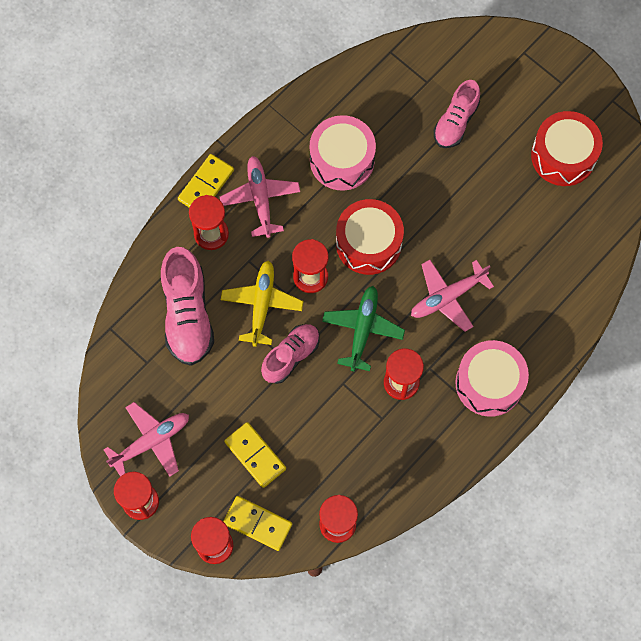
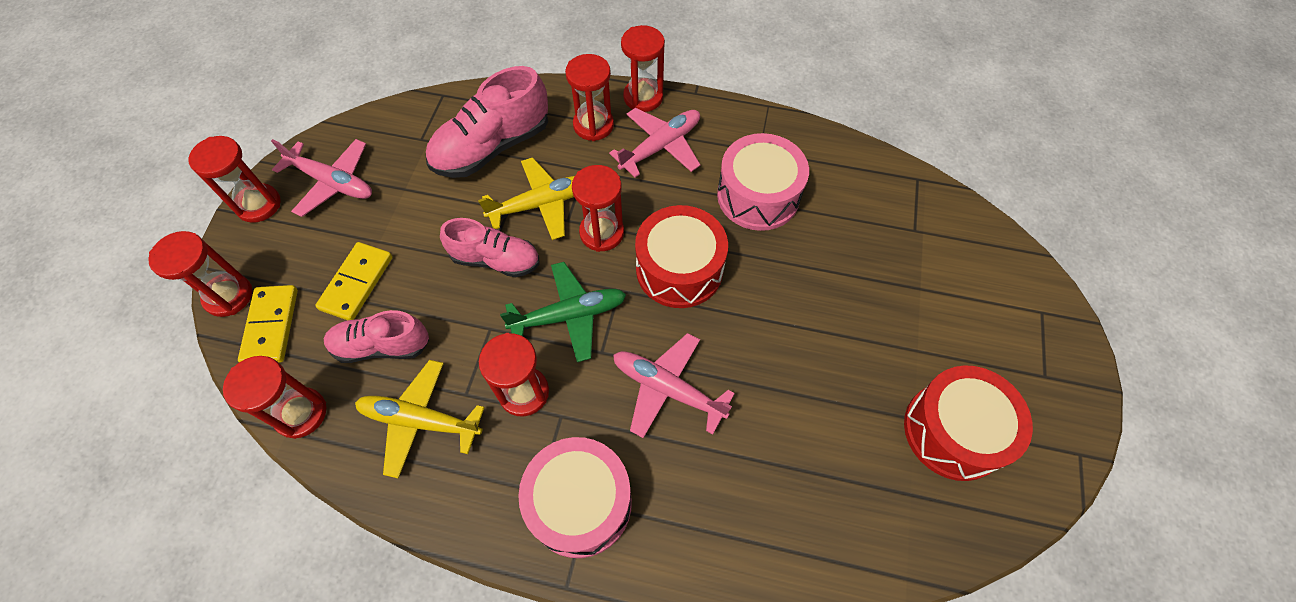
camera: 60 degrees right, 10 degrees down
(206, 185) = (643, 97): yellow domino -> red hourglass
(385, 452) = (420, 421): none -> yellow plane
(455, 122) = (893, 283): pink shoe -> pink shoe (382, 346)

